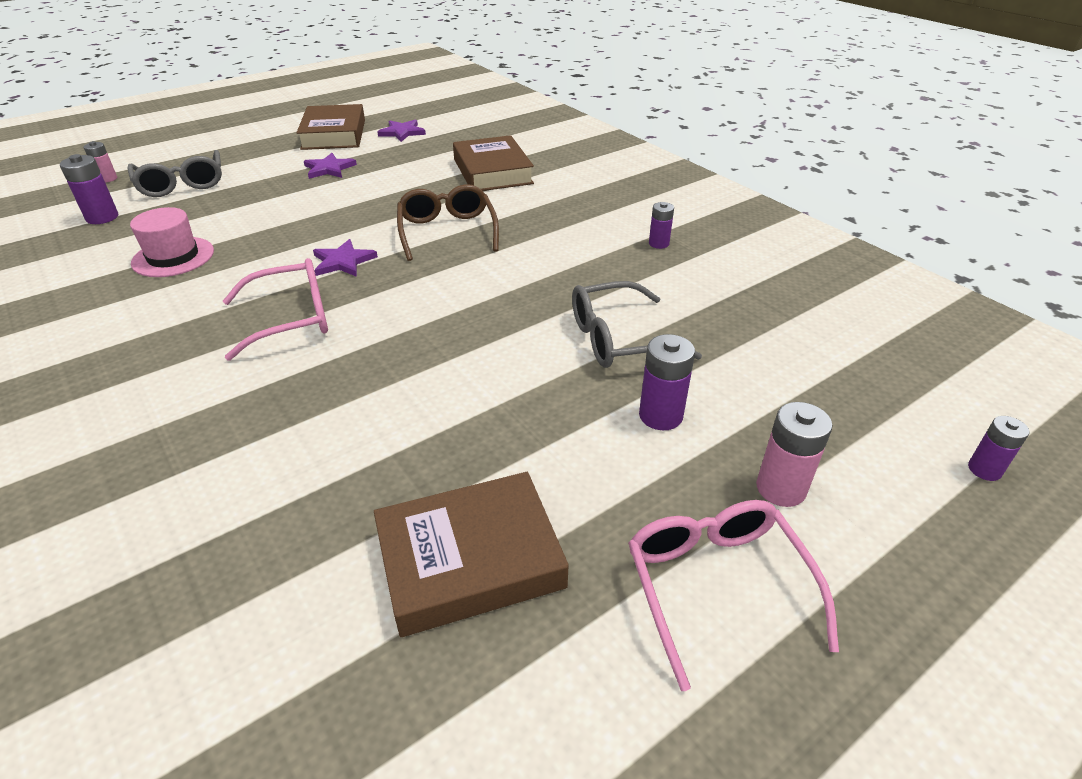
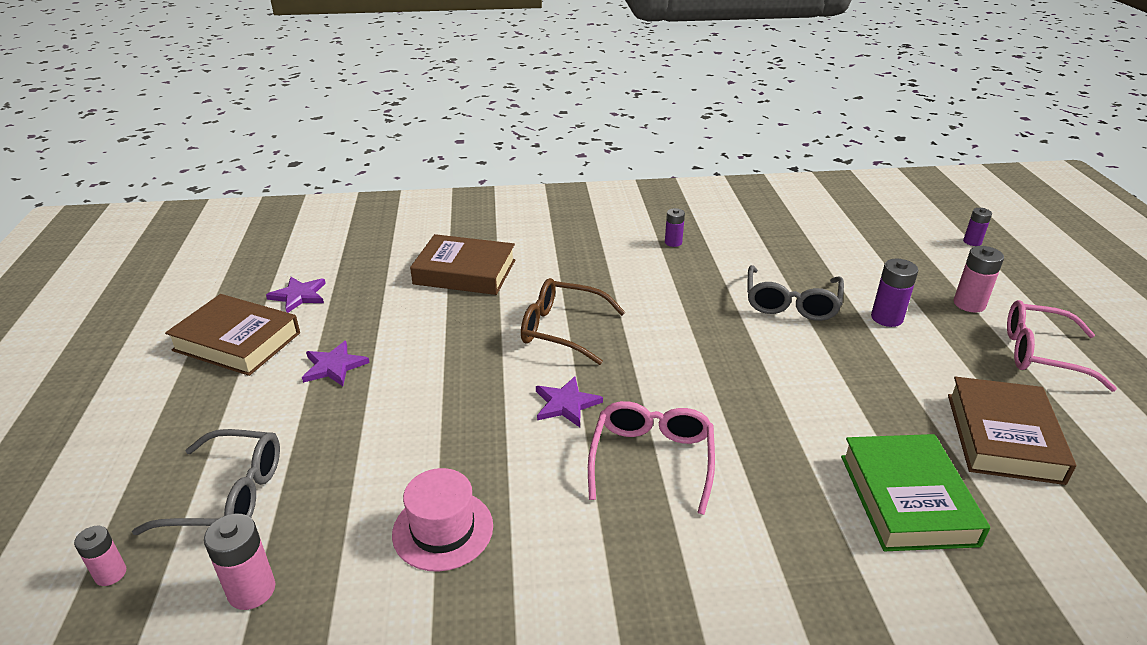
camera: 60 degrees left, 5 degrees down
(102, 217) = (252, 590): purple battery -> pink battery
(305, 487) = (907, 499): none -> green book

